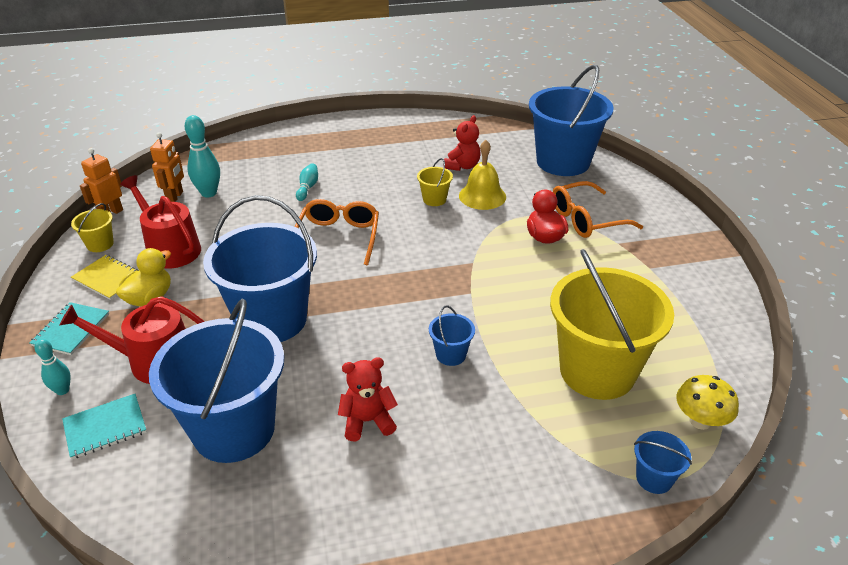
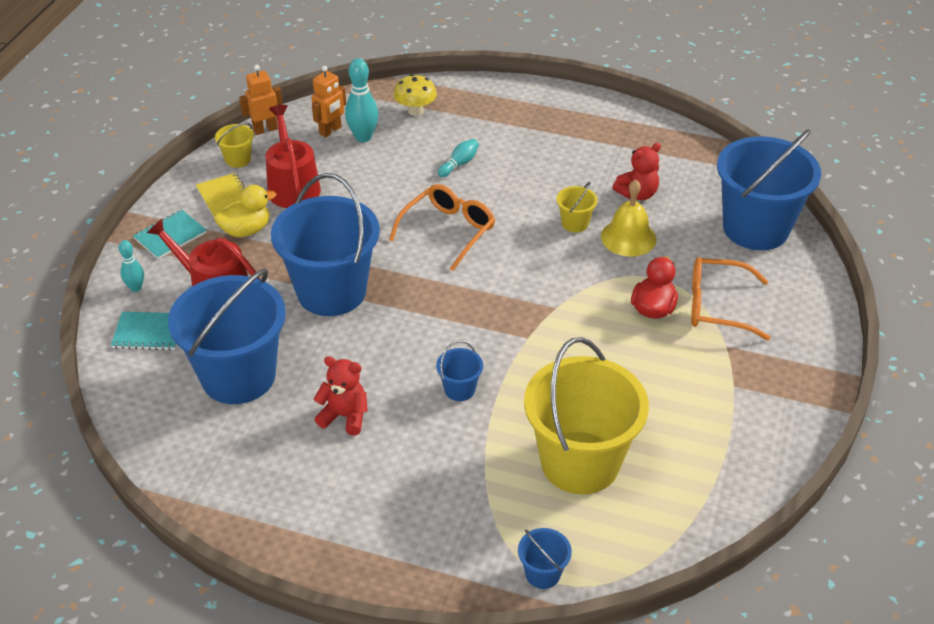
camera: 30 degrees right, 5 degrees up
(700, 421) = (633, 548): yellow mushroom -> yellow mushroom (415, 111)

